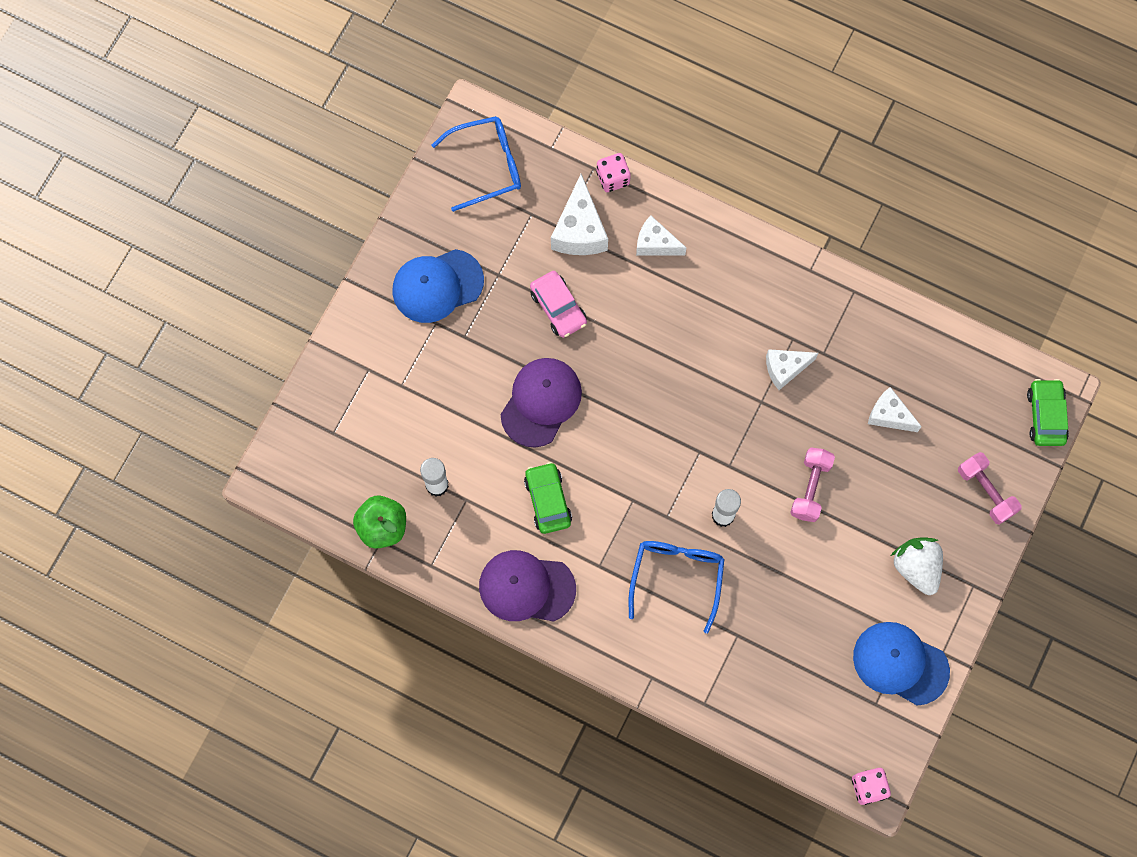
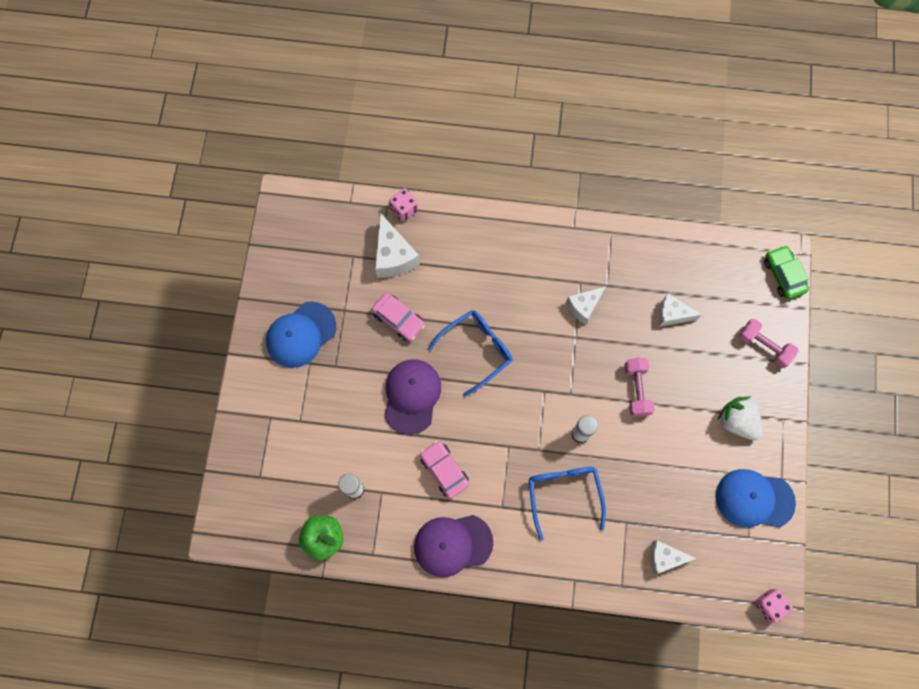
camera: 20 degrees left, 0 degrees up
(487, 165) = (306, 231): blue glasses -> blue glasses (476, 350)
(547, 500) = (444, 470): green car -> pink car
(655, 244) = (453, 247): white cheese -> white cheese (664, 557)

